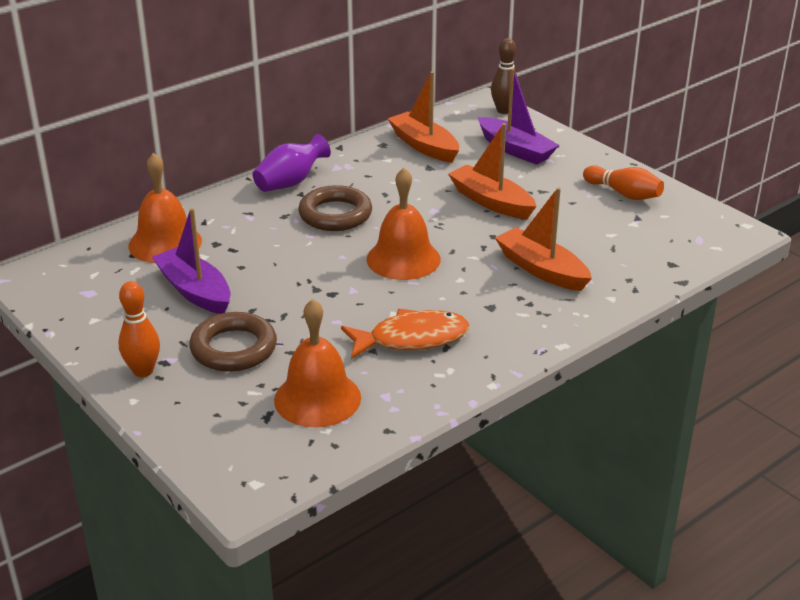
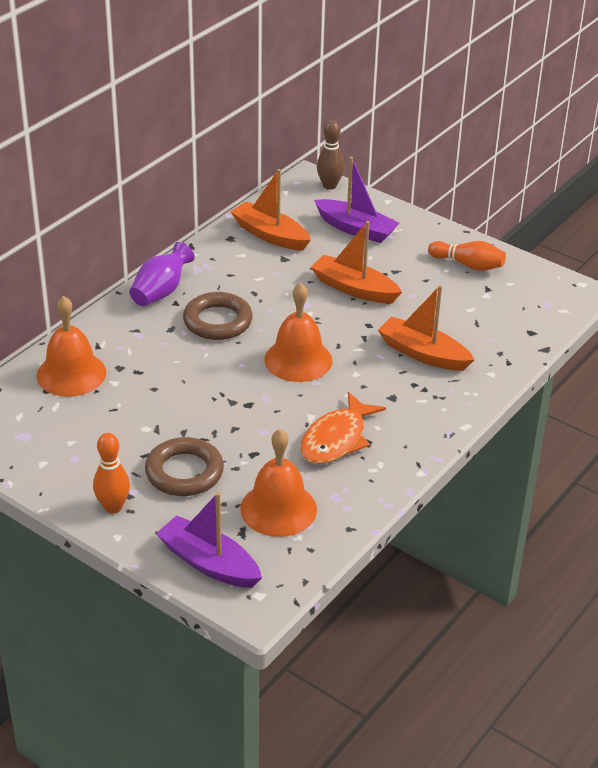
camera: 15 degrees left, 5 degrees up
(195, 291) = (123, 420): purple boat -> purple boat (209, 563)
(412, 339) = (336, 439): orange fish -> orange fish turned 150 degrees clockwise

